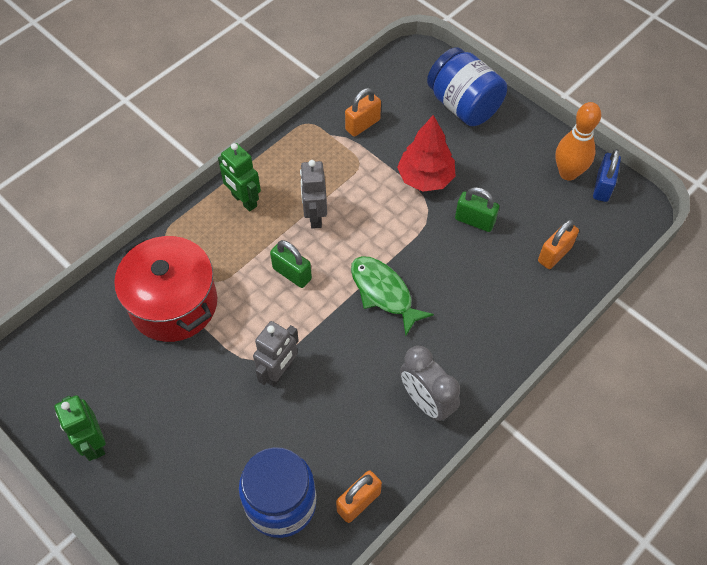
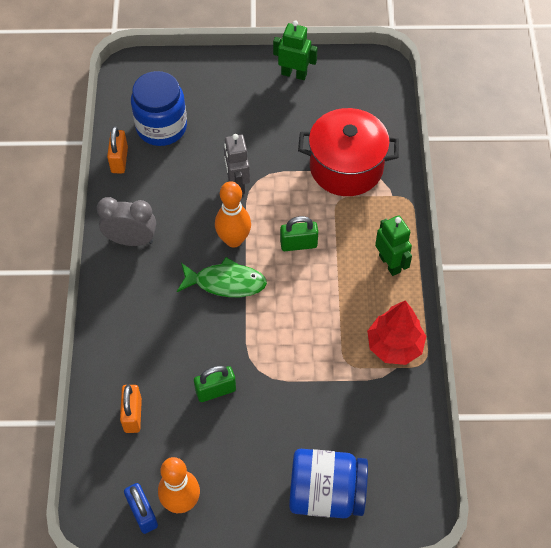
camera: 135 degrees right, 0 degrees up
(244, 200) = (390, 263): green robot -> green robot turned 60 degrees clockwise
(315, 216) = (330, 294): grey robot -> none
(338, 323) = (234, 240): none -> orange bowling pin
(362, 125) = (383, 399): orange padlock -> none
(425, 178) = (287, 394): red tree -> red tree (394, 346)

